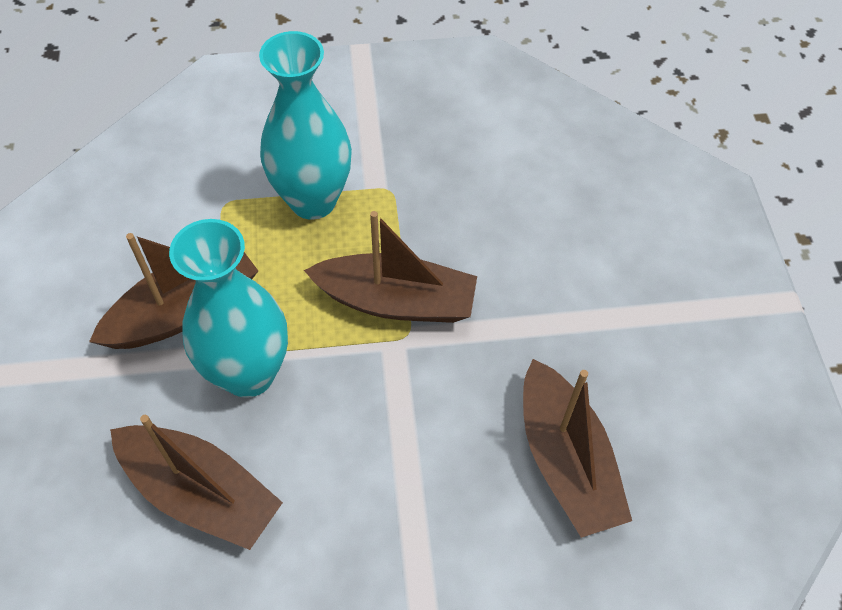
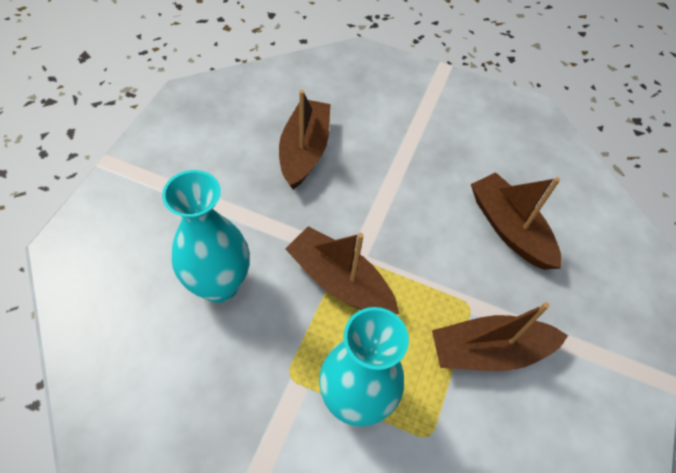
camera: 155 degrees left, 0 degrees up
(249, 373) = (458, 282): turquoise vase -> turquoise vase (219, 285)

